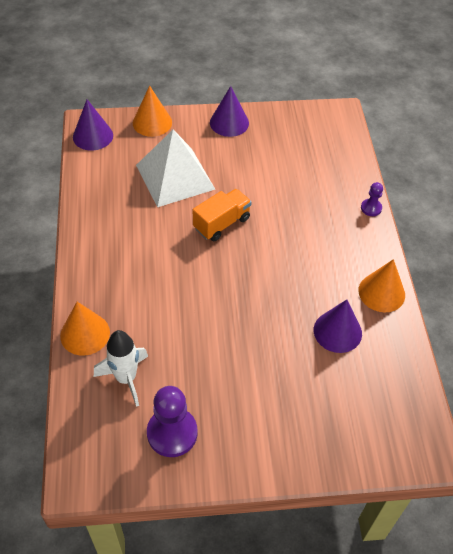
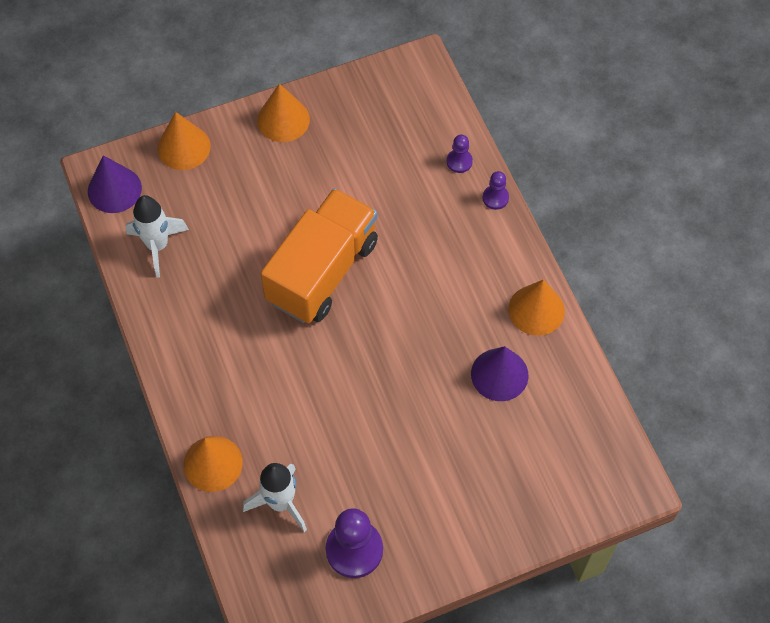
camera: 15 degrees left, 10 degrees up
(107, 177) = (157, 246): none -> white rocket
(175, 177) = (242, 221): white pyramid -> none
(221, 223) = (322, 271): orange truck -> orange truck, size x1.77
(229, 123) = (283, 119): purple cone -> orange cone
(350, 178) = (459, 161): none -> purple pawn

